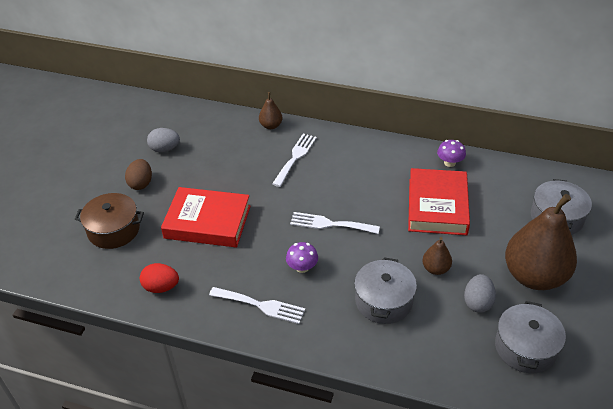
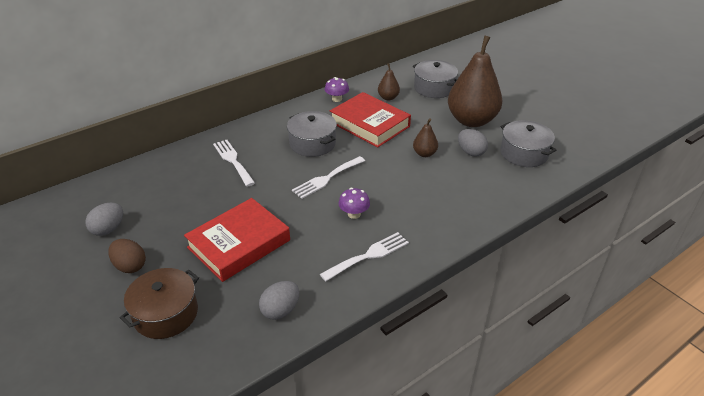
camera: 55 degrees left, 5 degrees down
(161, 287) = (280, 310): red egg -> grey egg
(271, 126) = (177, 155): brown pear -> brown pear (388, 97)
(384, 301) = (429, 190): grey pot -> grey pot (312, 143)

